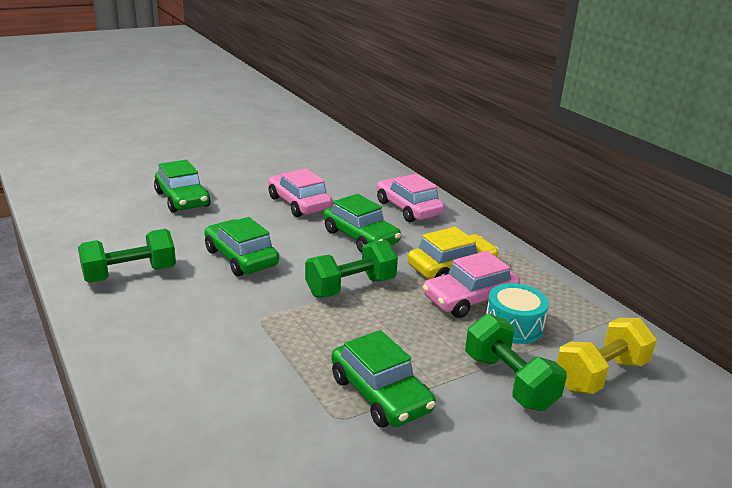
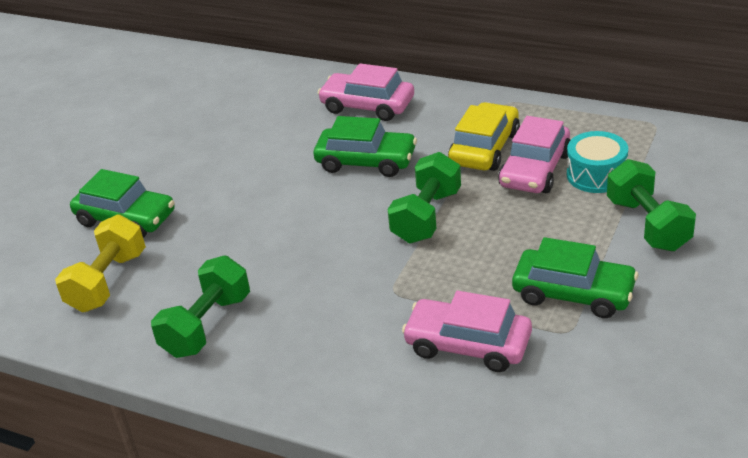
camera: 30 degrees left, 10 degrees up
(241, 258) = (287, 246): green car -> none
(299, 203) = (255, 157): pink car -> pink car (468, 345)
(509, 382) = (648, 224): green dumbbell -> green dumbbell turned 45 degrees clockwise
(600, 374) = (699, 179): yellow dumbbell -> yellow dumbbell (108, 282)

